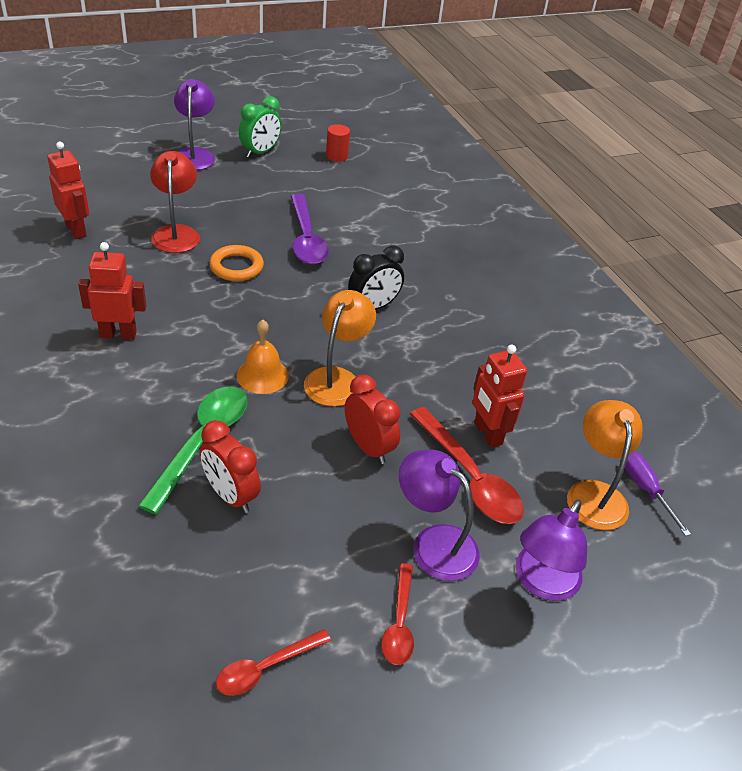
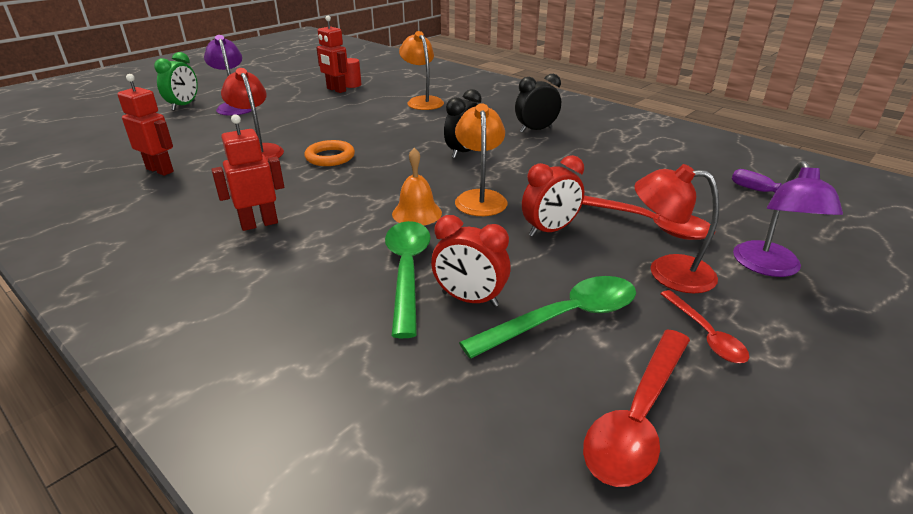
camera: 20 degrees left, 10 degrees down
(260, 152) = (289, 94): green clock -> green clock (184, 106)
(265, 668) = (637, 418): red spoon -> red spoon, size x1.71
(293, 550) = (564, 318): none -> green spoon
(306, 239) = (372, 129): purple spoon -> none
(368, 447) = (549, 230): red clock -> red clock turned 120 degrees clockwise
(434, 543) = (667, 272): purple lamp -> red lamp
(479, 301) = (536, 130): none -> black clock
(487, 434) = (625, 196): red robot -> red robot (336, 90)
(594, 493) = (736, 205): orange lamp -> orange lamp (422, 101)

